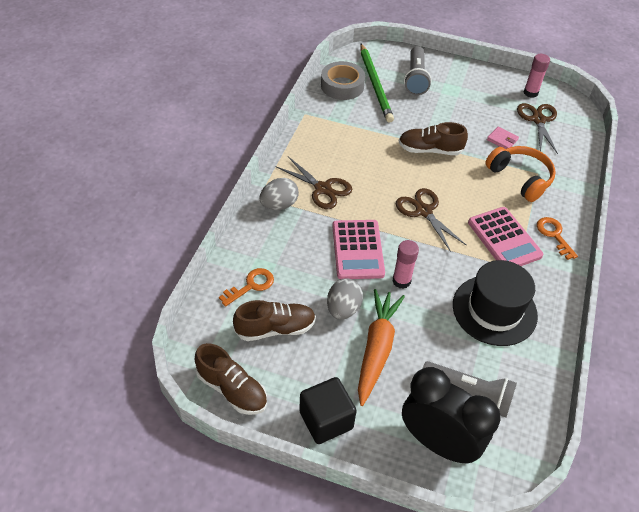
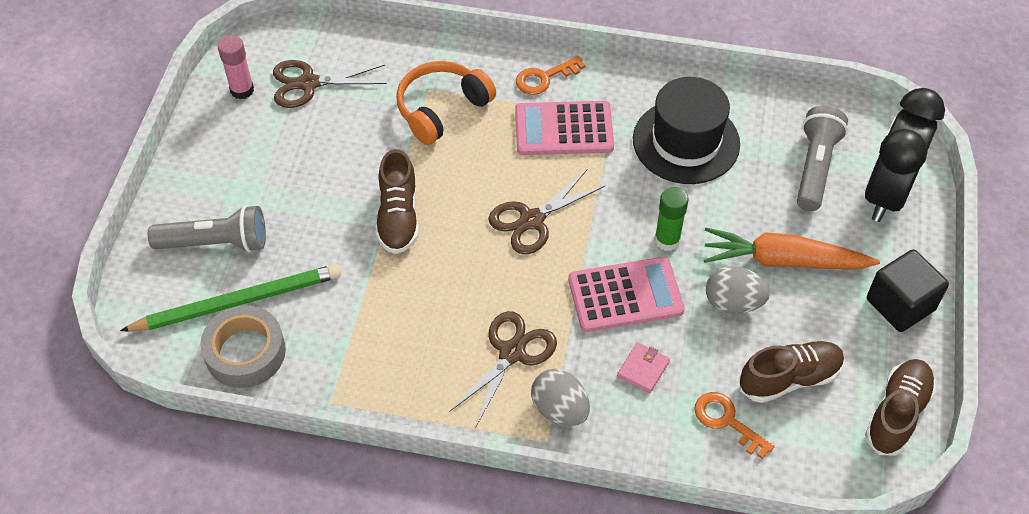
camera: 95 degrees left, 5 degrees up
(275, 328) = (789, 378): brown shoe -> brown shoe turned 90 degrees clockwise
(401, 281) = (667, 240): pink glue stick -> green glue stick
(502, 140) = (361, 128): pink wallet -> pink wallet (643, 369)
(504, 239) = (564, 129): pink calculator -> pink calculator turned 150 degrees counterclockwise

